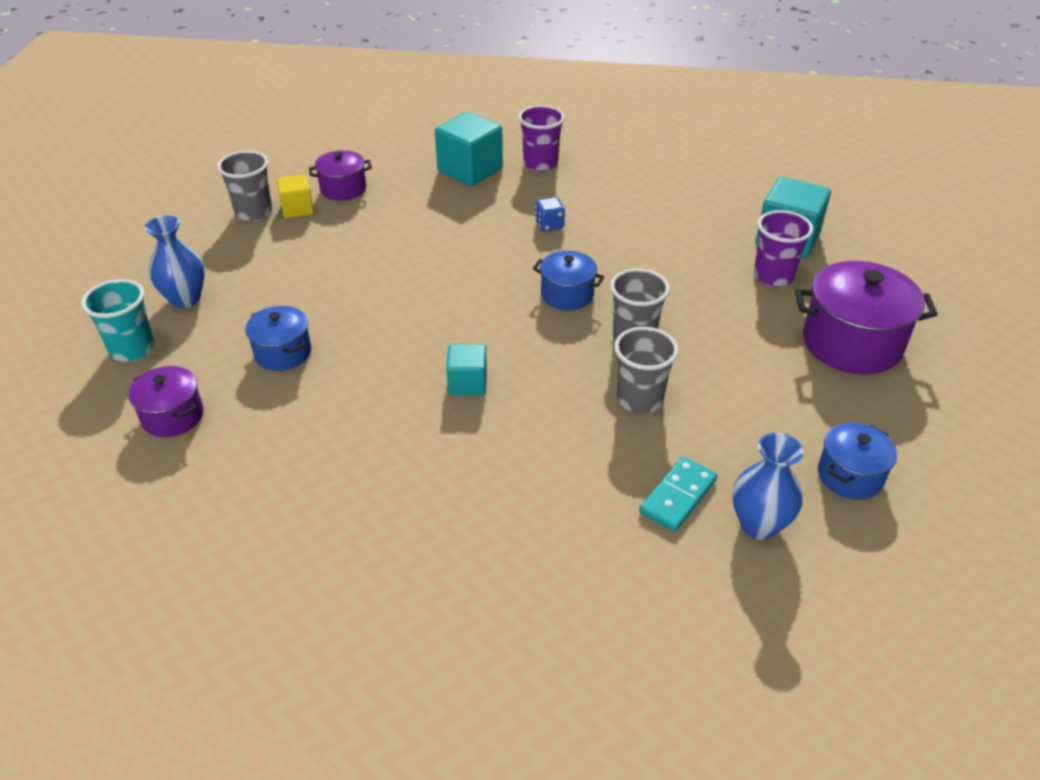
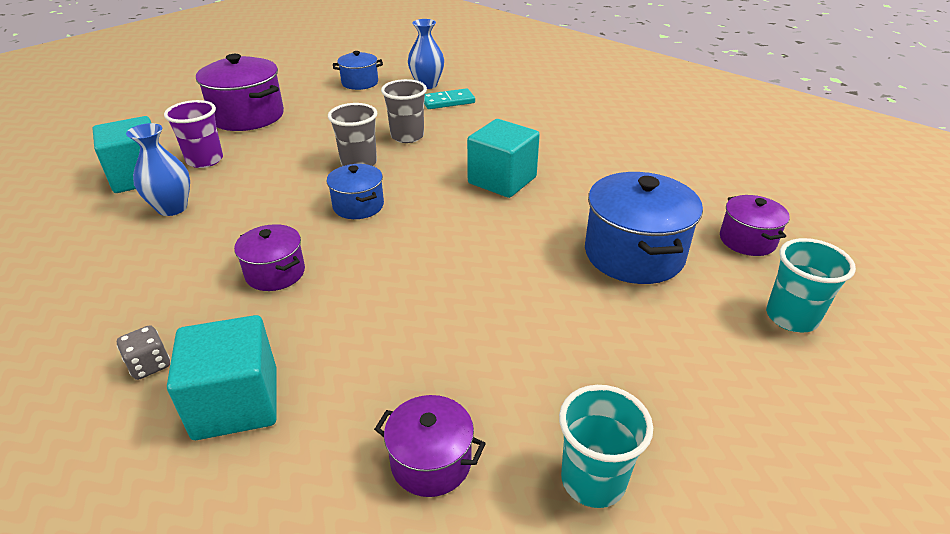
camera: 145 degrees left, 5 degrees down
(185, 299) = (726, 357): blue vase -> blue vase (172, 208)
(254, 212) = (593, 480): grey cup -> turquoise cup
(283, 353) = (634, 254): blue pot -> blue pot, size x1.76
(297, 209) = (523, 451): yellow cube -> none
(467, 383) = (502, 180): turquoise cube -> turquoise cube, size x1.70
(540, 164) = (149, 365): purple cup -> grey dice
(549, 225) = (275, 273): blue dice -> purple pot

